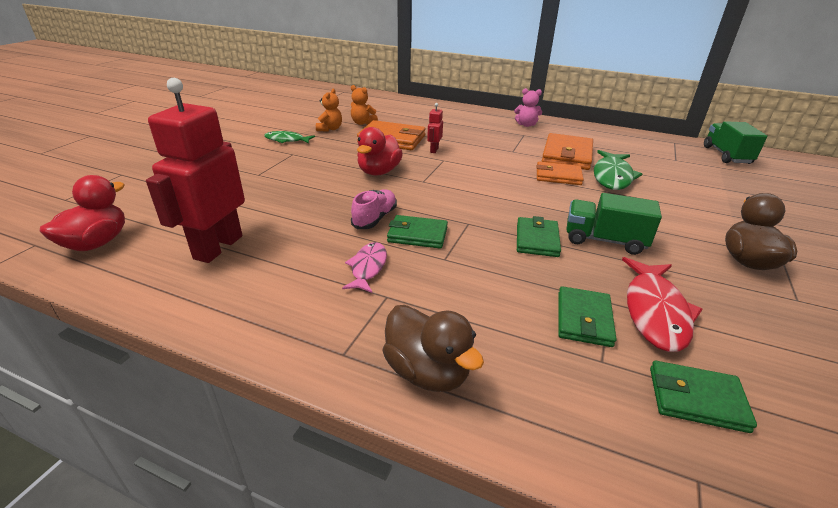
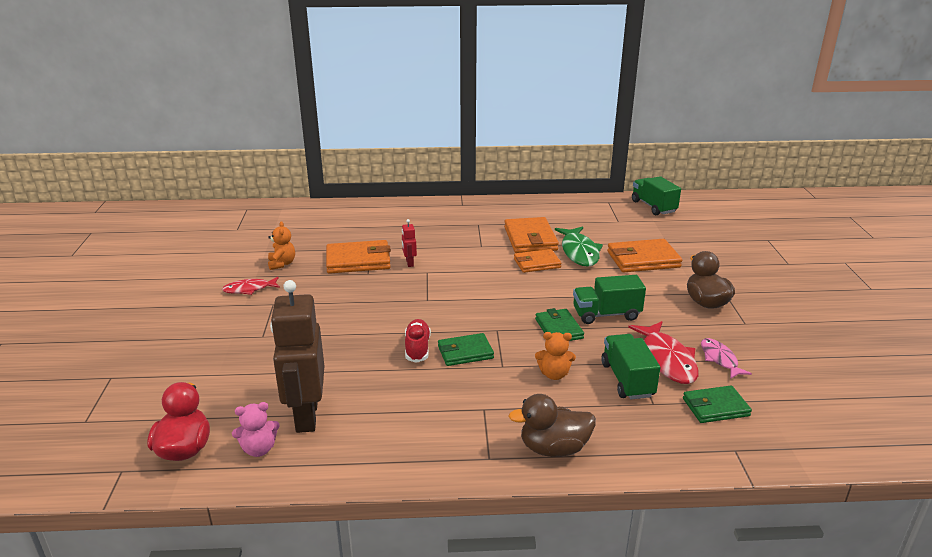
camera: 25 degrees left, 5 degrees down
(218, 247) = (306, 416): red robot -> brown robot
(287, 140) = (249, 289): green fish -> red fish
(362, 123) = (309, 248): orange teddy bear -> orange teddy bear (554, 374)
(368, 268) = (450, 392): pink fish -> pink fish (720, 359)
(375, 218) = (417, 348): pink shoe -> red shoe
(379, 172) = (379, 301): red duck -> none
(427, 372) = (553, 448): brown duck -> brown duck turned 150 degrees clockwise
(526, 125) = (472, 211): pink teddy bear -> pink teddy bear (259, 449)
(584, 319) = (627, 380): green wallet -> green truck
(685, 198) = (643, 259): none -> orange wallet

